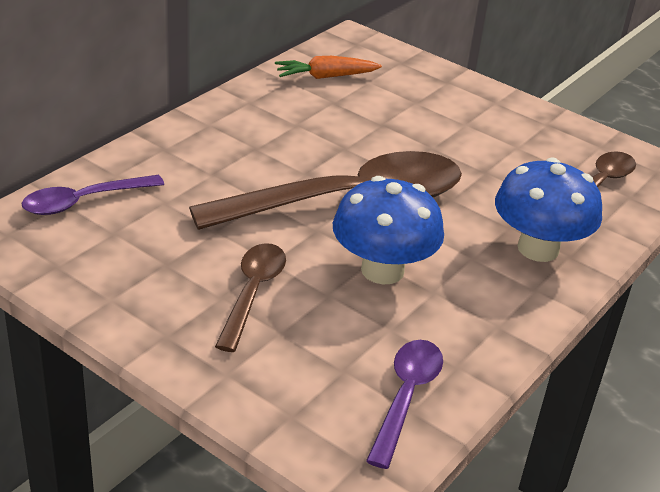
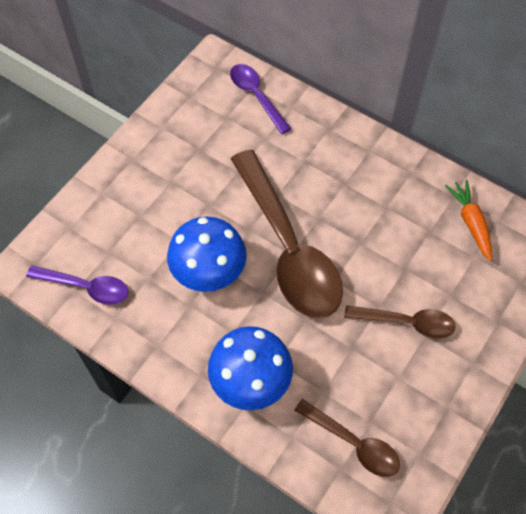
camera: 90 degrees right, 25 degrees up
(252, 293) = (175, 198): brown spoon -> brown spoon (406, 322)

